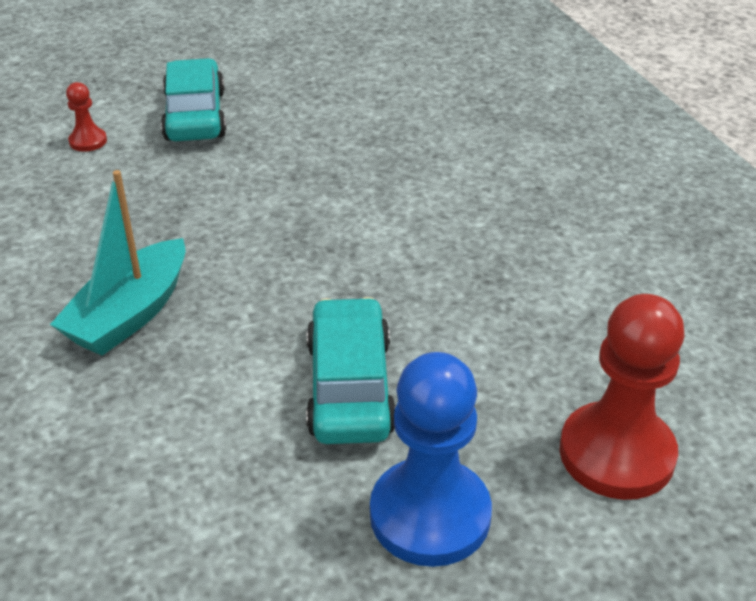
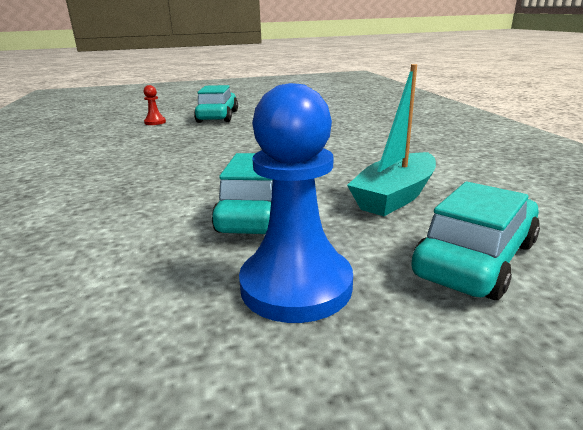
camera: 10 degrees right, 15 degrees down
(130, 314) = (129, 176): turquoise boat -> turquoise boat (395, 196)
(616, 454) = (475, 259): red pawn -> turquoise car

